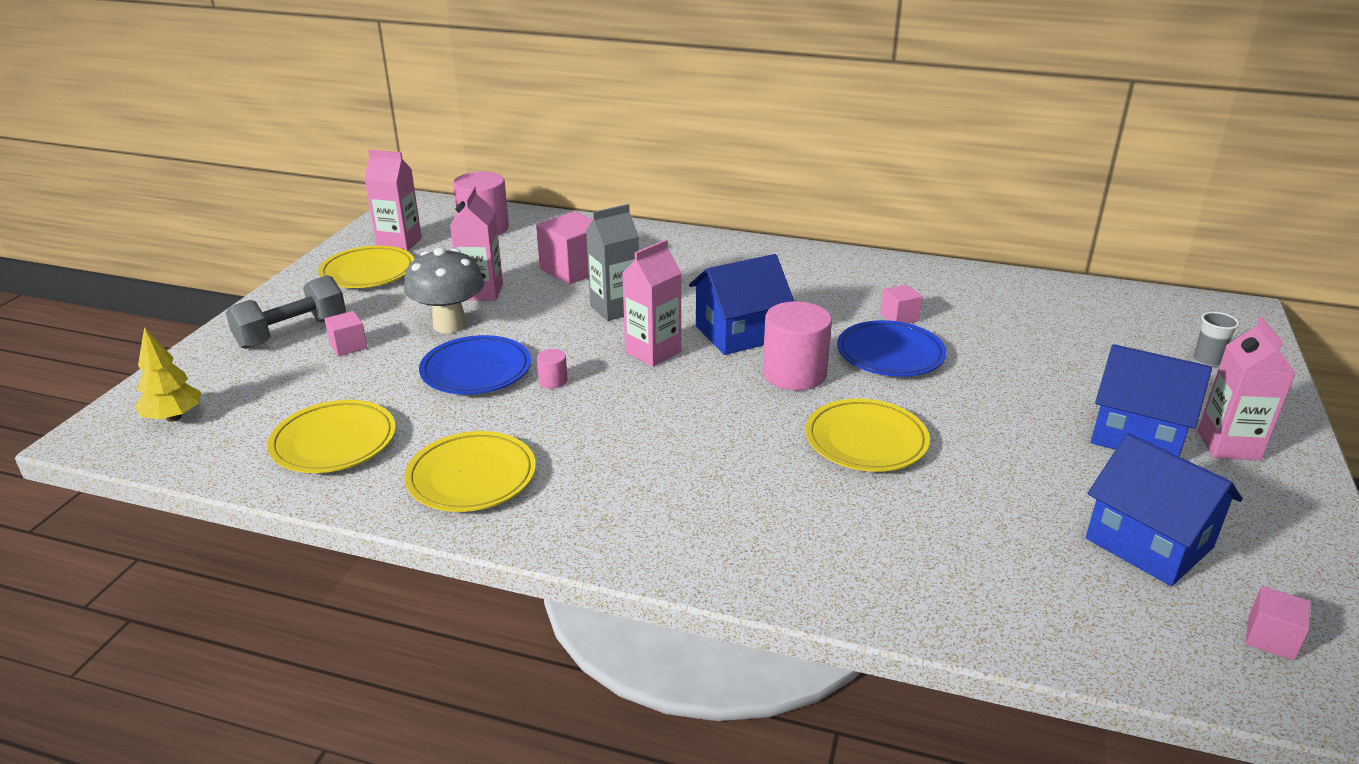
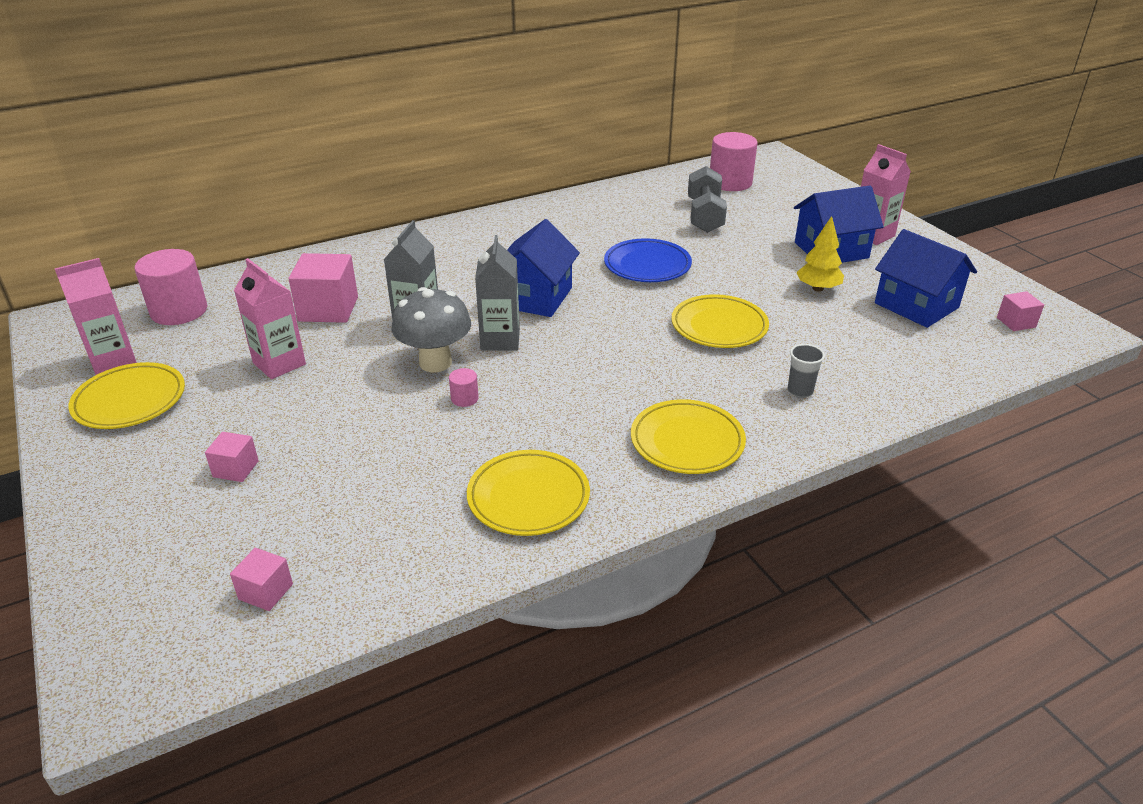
camera: 45 degrees left, 5 degrees up
(174, 417) = (171, 626): yellow tree -> yellow tree (817, 288)
(292, 332) = (152, 489): grey dumbbell -> grey dumbbell (705, 216)
(334, 442) = (373, 544): yellow plate -> yellow plate (687, 441)
(449, 325) = (300, 403): grey mushroom -> grey mushroom (435, 363)
(476, 371) = (391, 424): blue plate -> none
(653, 352) = (500, 340): pink carton -> grey carton
(794, 374) = (614, 307): pink cylinder -> pink cylinder (730, 182)
(899, 317) = (614, 238): pink cube -> pink cube (266, 592)
(1148, 543) = (916, 305): blue house -> blue house turned 45 degrees clockwise
(1206, 361) = (799, 192): grey cup -> grey cup (800, 391)

